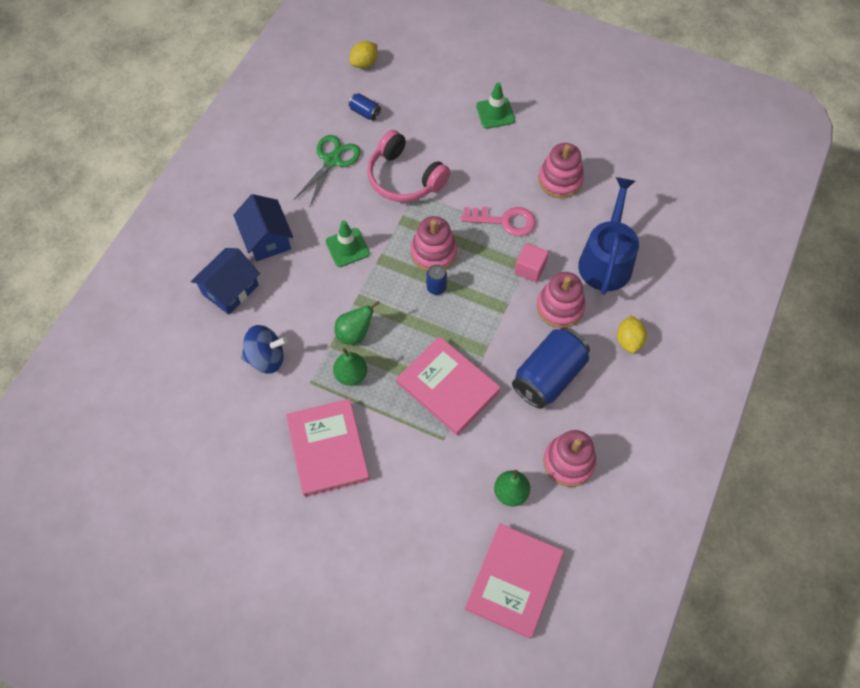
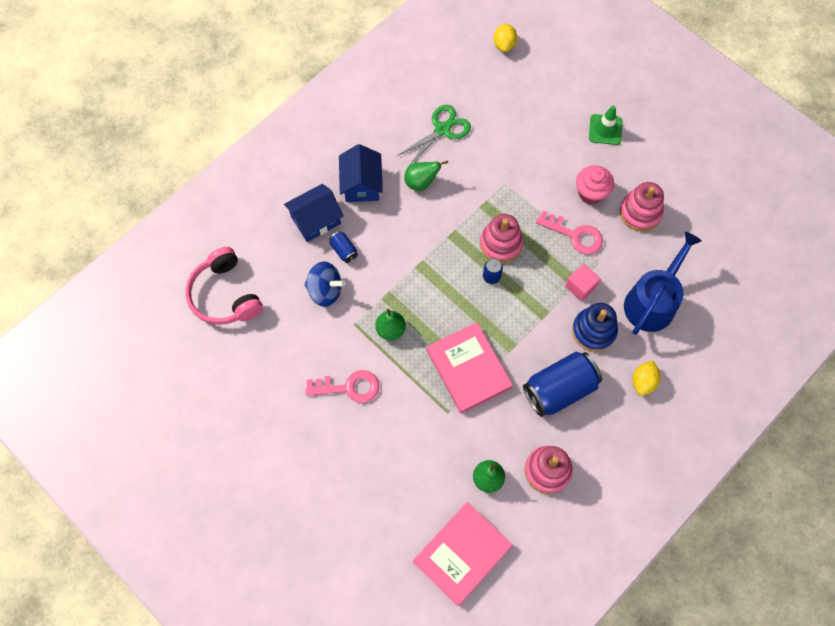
camera: 20 degrees right, 5 degrees up
(328, 449) = (349, 387): pink book -> pink key
(347, 247) = (427, 214): green traffic cone -> none
(355, 333) = (406, 294): green pear -> green pear (421, 182)
(364, 63) = (504, 45): yellow lemon -> yellow lemon turned 60 degrees counterclockwise
(365, 112) = (487, 93): blue can -> blue can (344, 250)
(404, 178) = (500, 166): pink headphones -> pink headphones (224, 295)
(505, 176) = (591, 193): none -> pink cupcake
(560, 307) = (594, 331): pink stacking toy -> blue stacking toy

